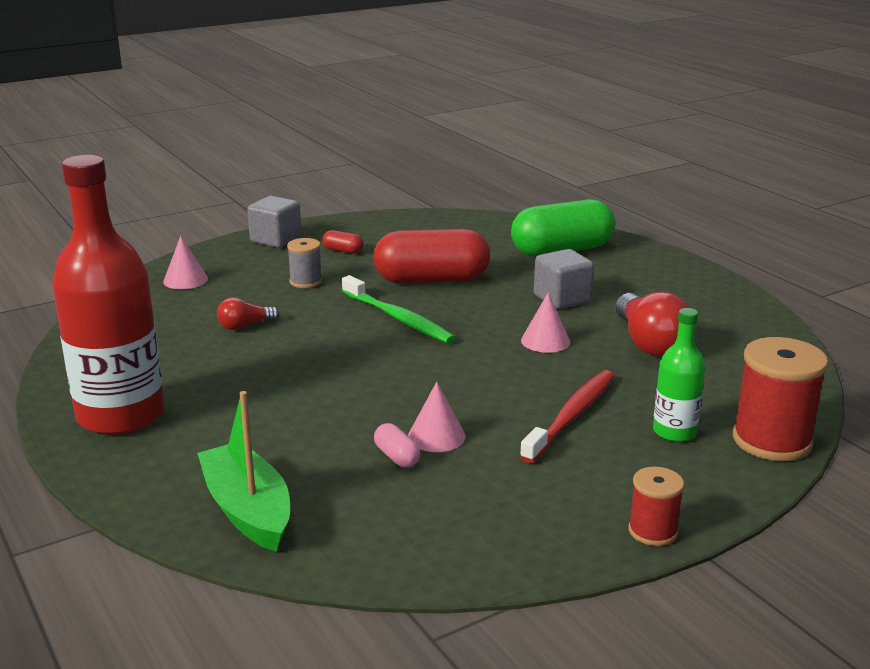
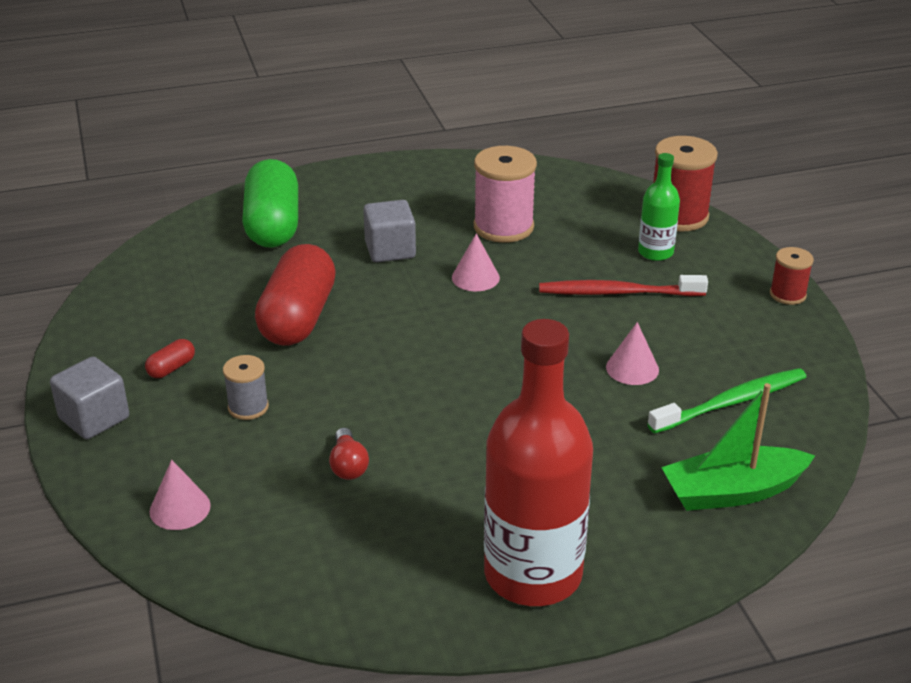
camera: 75 degrees left, 10 degrees up
(397, 457) = (661, 395): pink capsule -> none
(399, 318) = (384, 354): green toothbrush -> green toothbrush (732, 402)
(572, 415) = (617, 293): red toothbrush -> red toothbrush turned 45 degrees counterclockwise
(649, 343) = (503, 227): red light bulb -> pink spool

